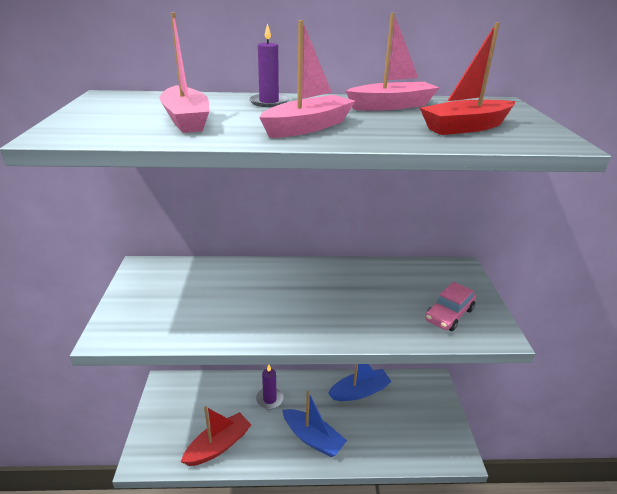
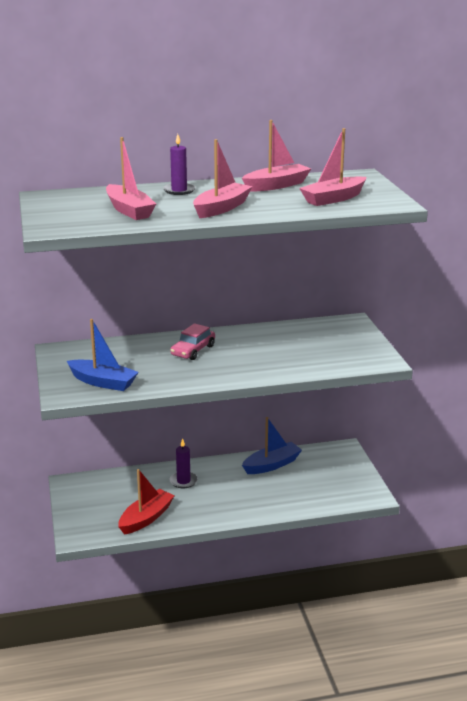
camera: 10 degrees left, 5 degrees down
(312, 438) = (235, 502): blue boat -> blue boat (103, 382)
(449, 314) = (343, 354): pink car -> pink car (193, 350)
(466, 127) = (333, 199): red boat -> pink boat

